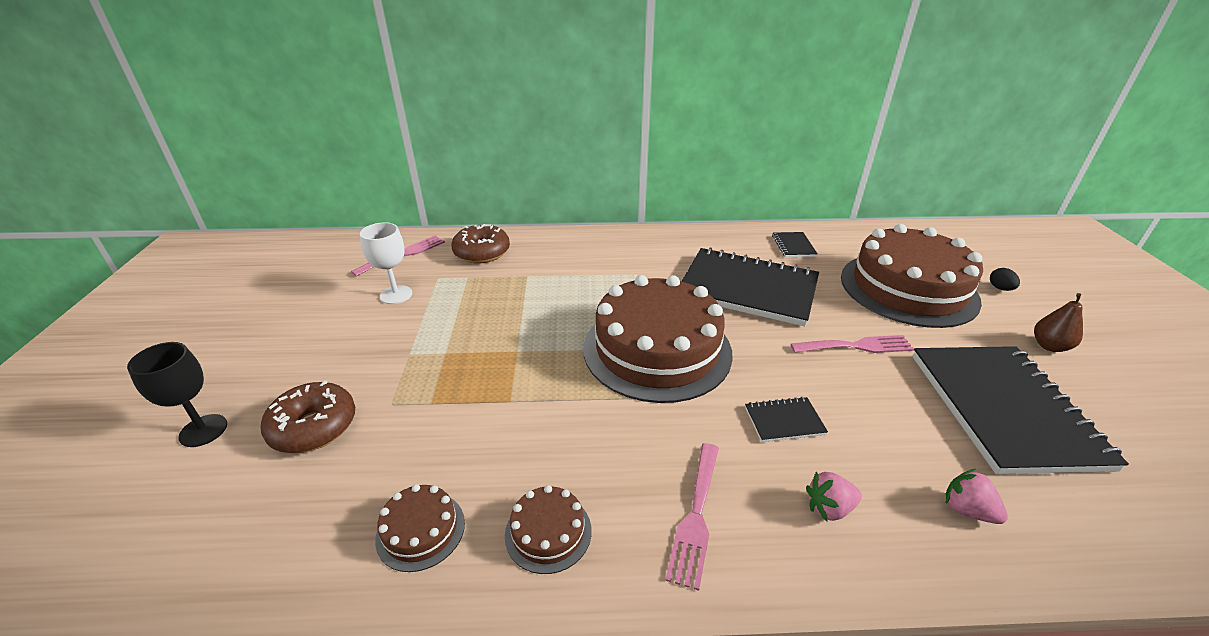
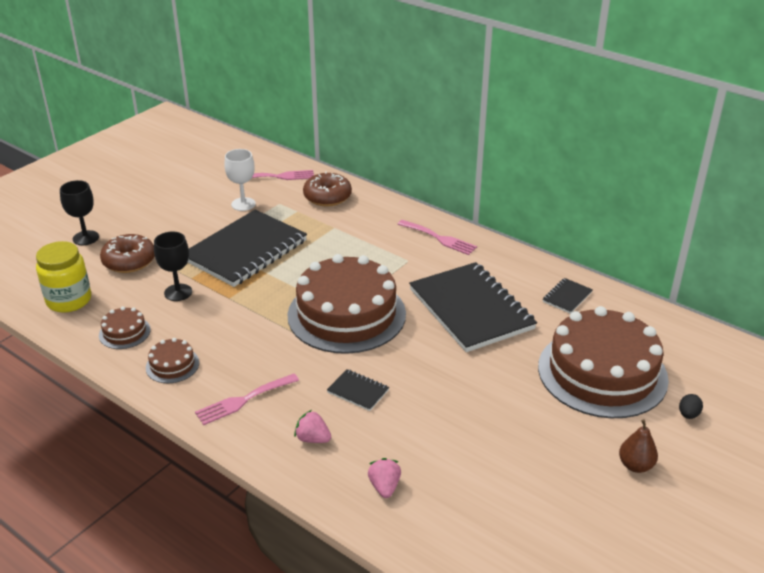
camera: 40 degrees right, 0 degrees up
(268, 538) = (69, 300): none -> yellow jar
(435, 430) = (178, 292): none -> black goblet
(857, 346) = (481, 383): pink fork -> pink fork (439, 238)
(1004, 409) = (511, 469): black notebook -> black notebook (245, 251)

